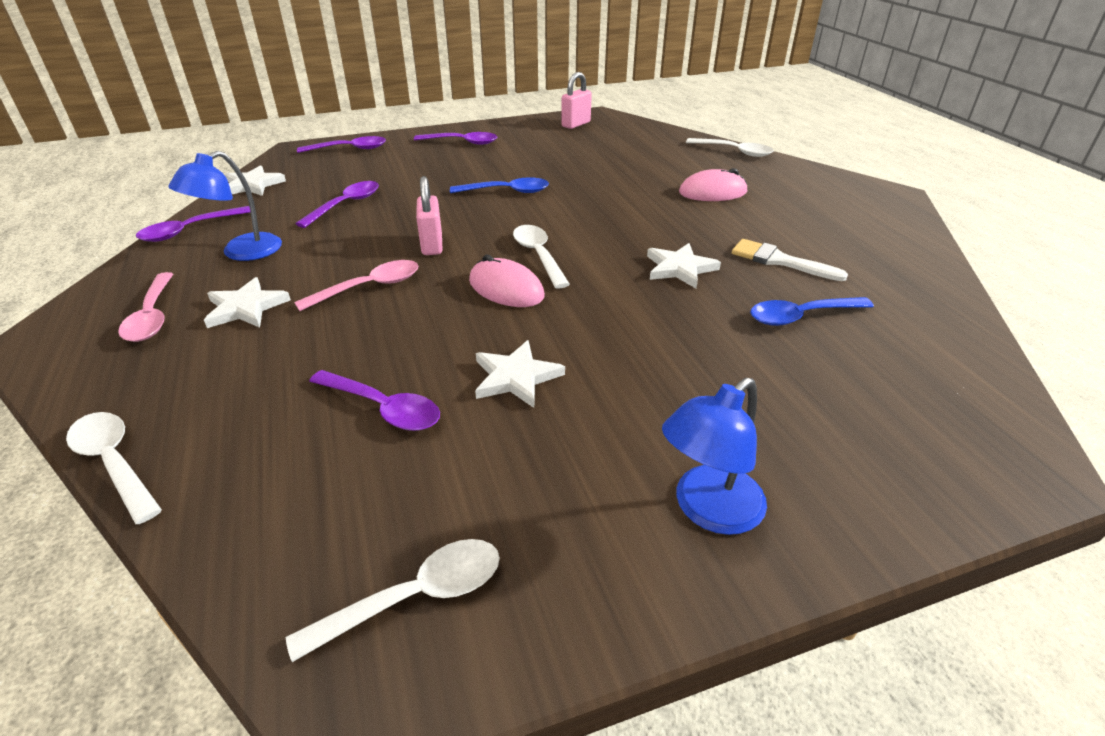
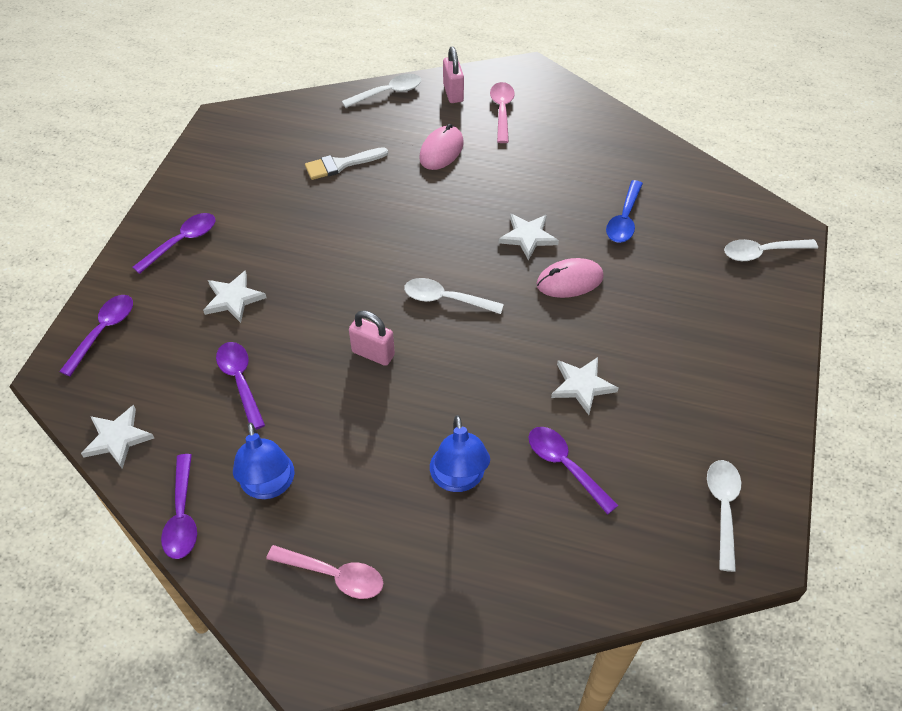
camera: 55 degrees left, 15 degrees up
(114, 463) = (520, 629): white spoon -> white spoon (762, 252)
(245, 307) = (372, 507): white star -> white star (233, 299)
(369, 287) = (407, 418): pink spoon -> pink spoon (502, 111)
(383, 408) = (565, 466): purple spoon -> purple spoon turned 105 degrees counterclockwise
(506, 288) = (476, 340): pink mouse -> pink mouse (569, 281)
(507, 191) = (322, 263): blue spoon -> none
(576, 124) = (227, 146): pink padlock -> pink padlock (453, 93)
(708, 510) = (740, 364): blue lamp -> blue lamp (458, 479)
(779, 261) = (560, 184): white brush -> white brush (341, 164)

